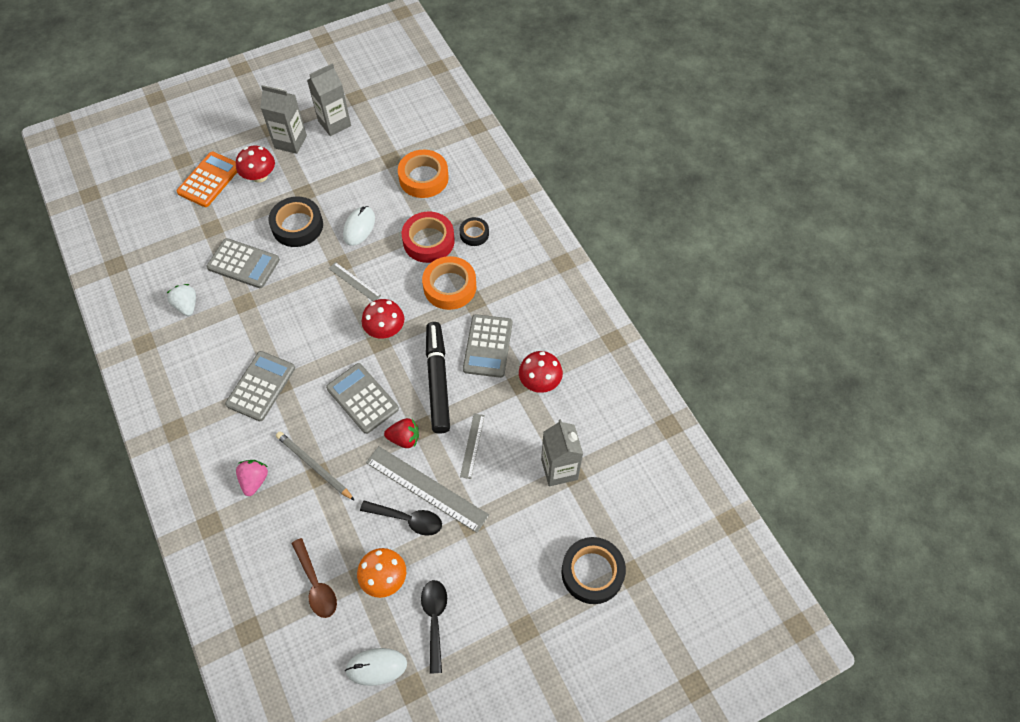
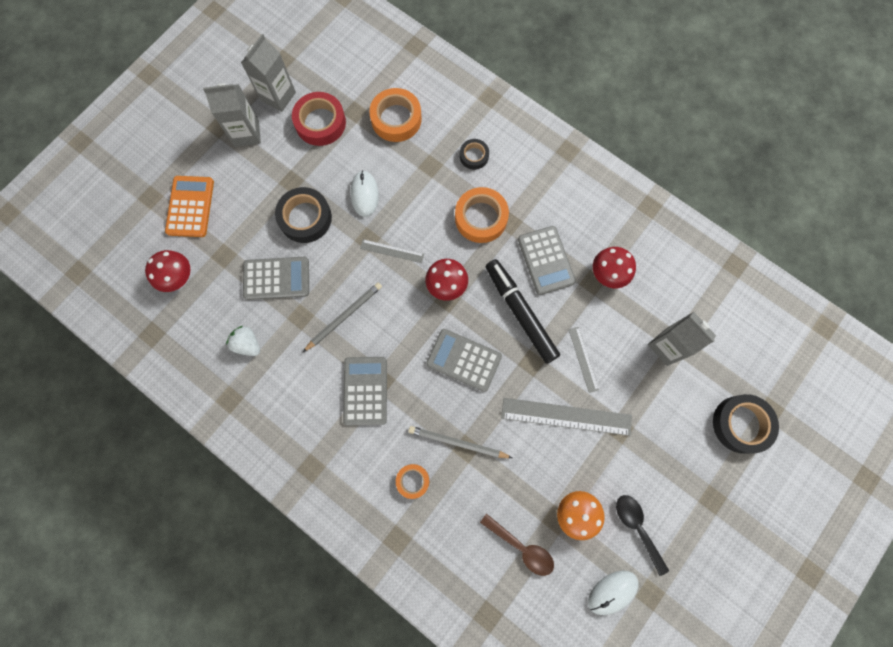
camera: 25 degrees left, 15 degrees up
(254, 480) = (412, 481): pink strawberry -> orange tape
(259, 176) = (238, 182): red mushroom -> red mushroom (177, 277)
(280, 318) = (344, 316): none -> grey pencil
(404, 438) = (522, 380): red strawberry -> none
(407, 519) = (565, 452): black spoon -> none
(428, 241) = (436, 181): red tape -> red tape (320, 122)

